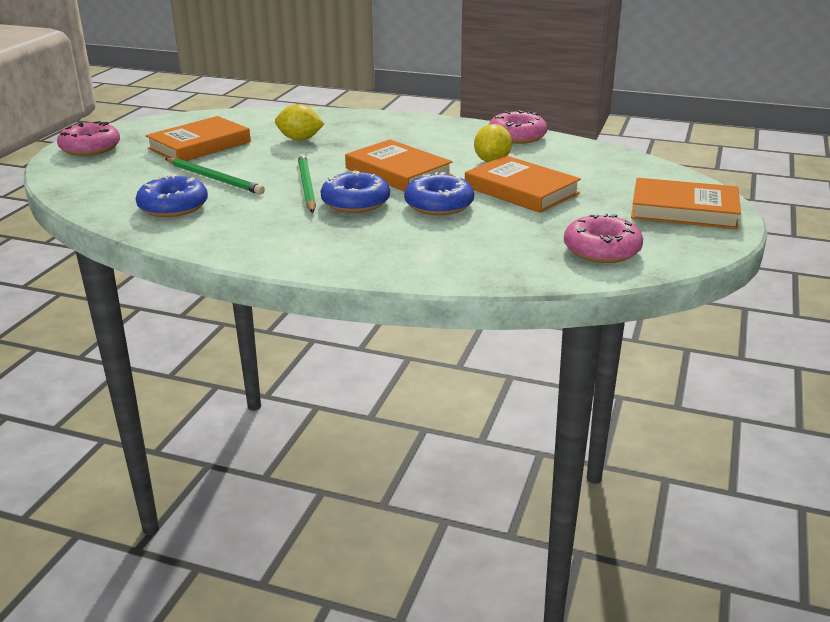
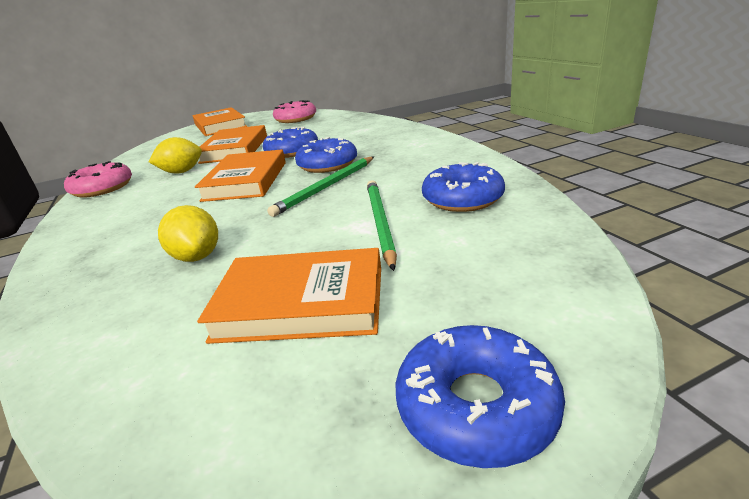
camera: 130 degrees left, 0 degrees up
(90, 148) = (476, 406): pink donut -> blue donut

